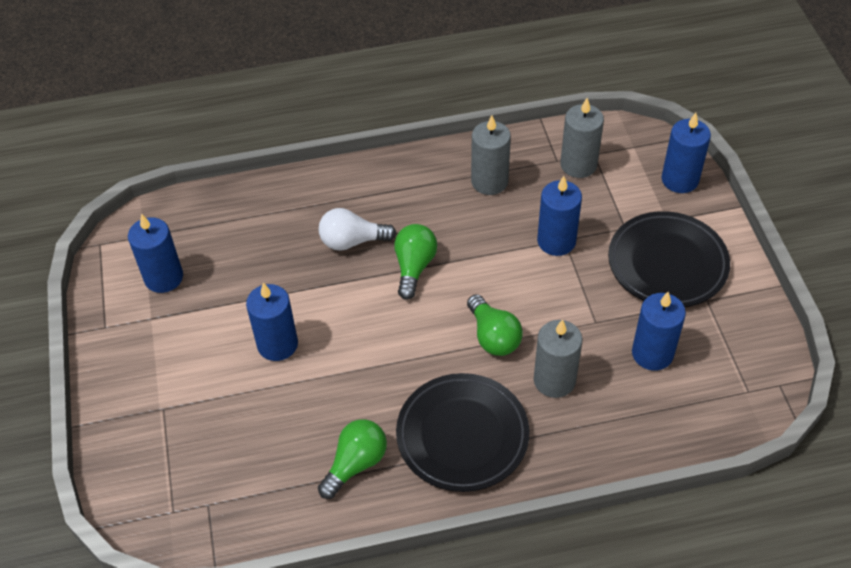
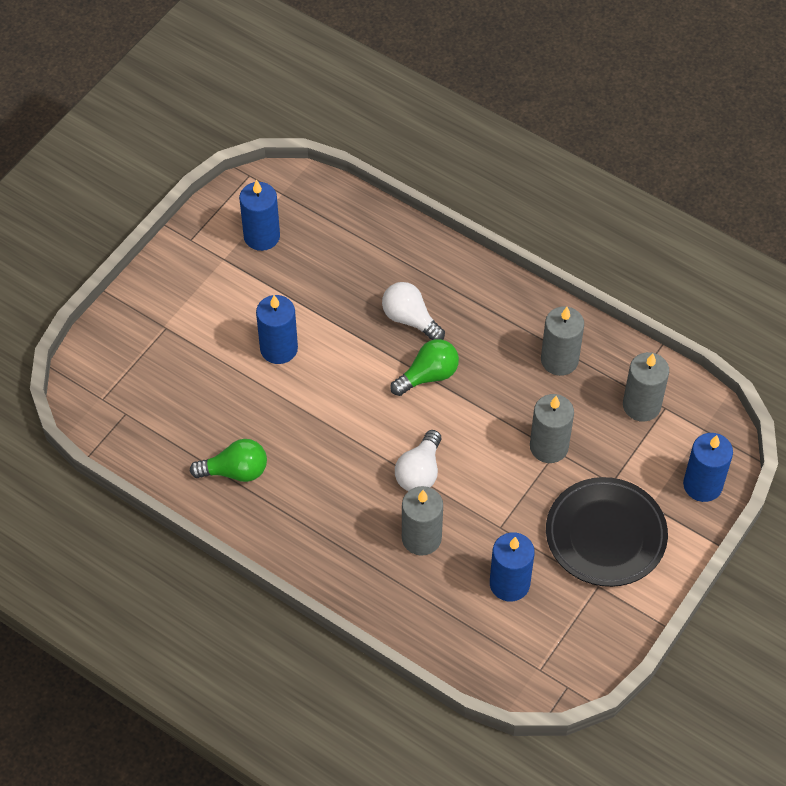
camera: 45 degrees right, 5 degrees up
(462, 435) = (319, 516): black plate -> none
(493, 336) = (419, 472): green light bulb -> white light bulb
(556, 241) = (549, 447): blue candle -> grey candle

